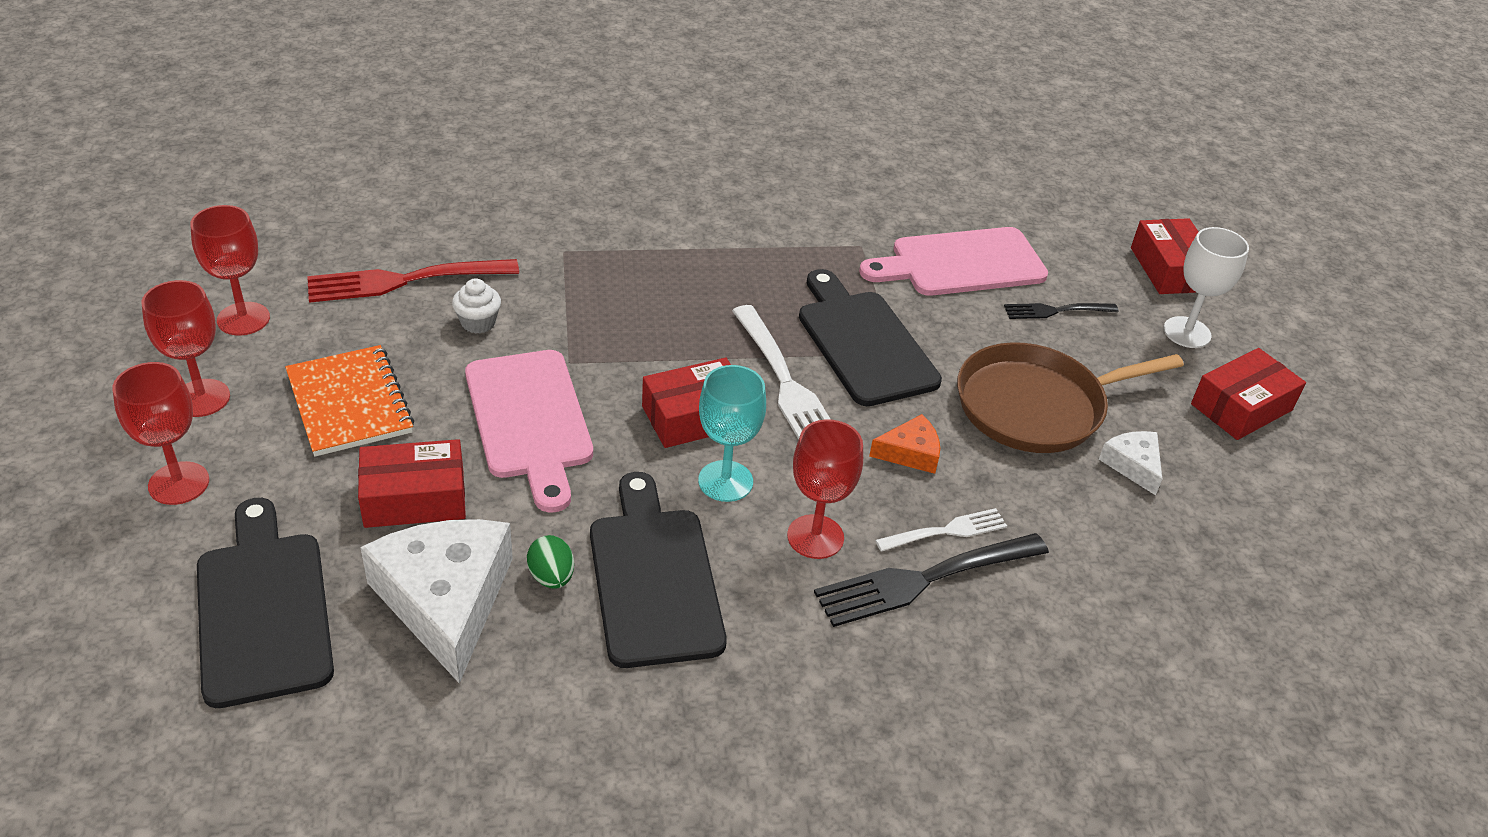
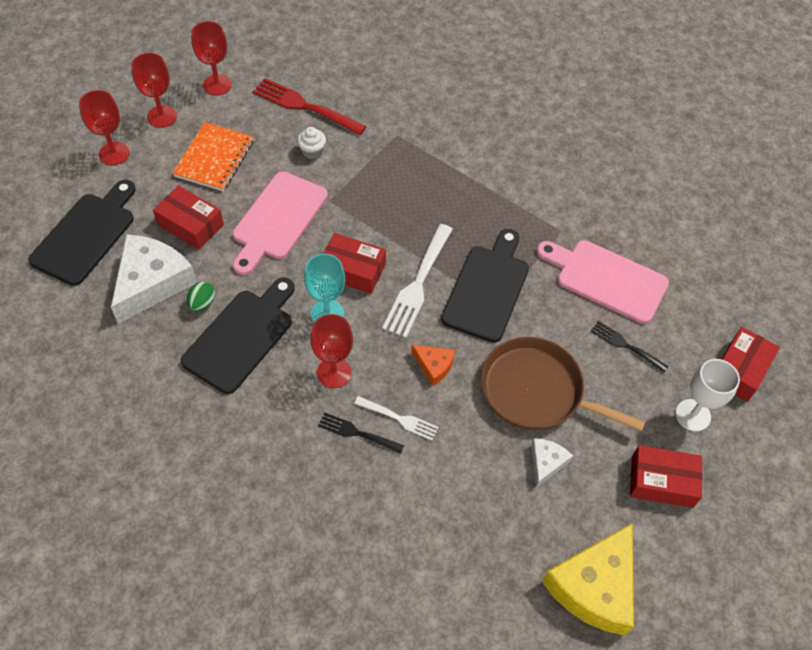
camera: 45 degrees right, 15 degrees up
(924, 579) = (357, 433): black fork -> black fork, size x0.57
(1319, 543) = (594, 586): none -> yellow cheese

